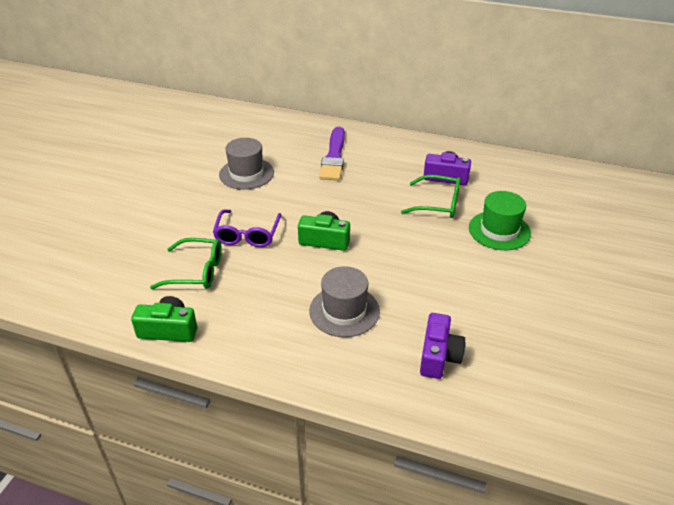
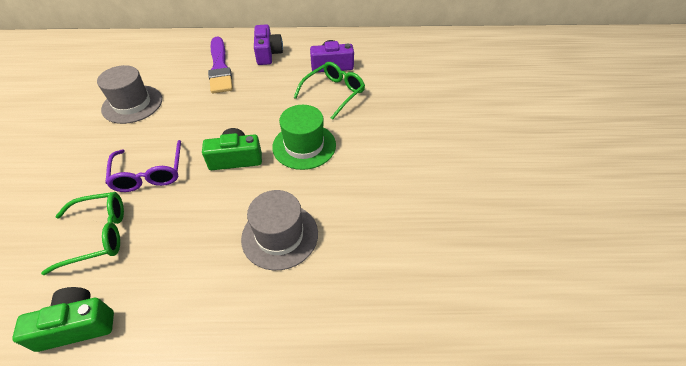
camera: 20 degrees left, 10 degrees up
(437, 204) = (333, 93): green glasses -> green glasses turned 45 degrees counterclockwise
(439, 356) = (393, 260): purple camera -> purple camera (268, 53)
(499, 230) = (398, 107): green hat -> green hat (304, 146)

